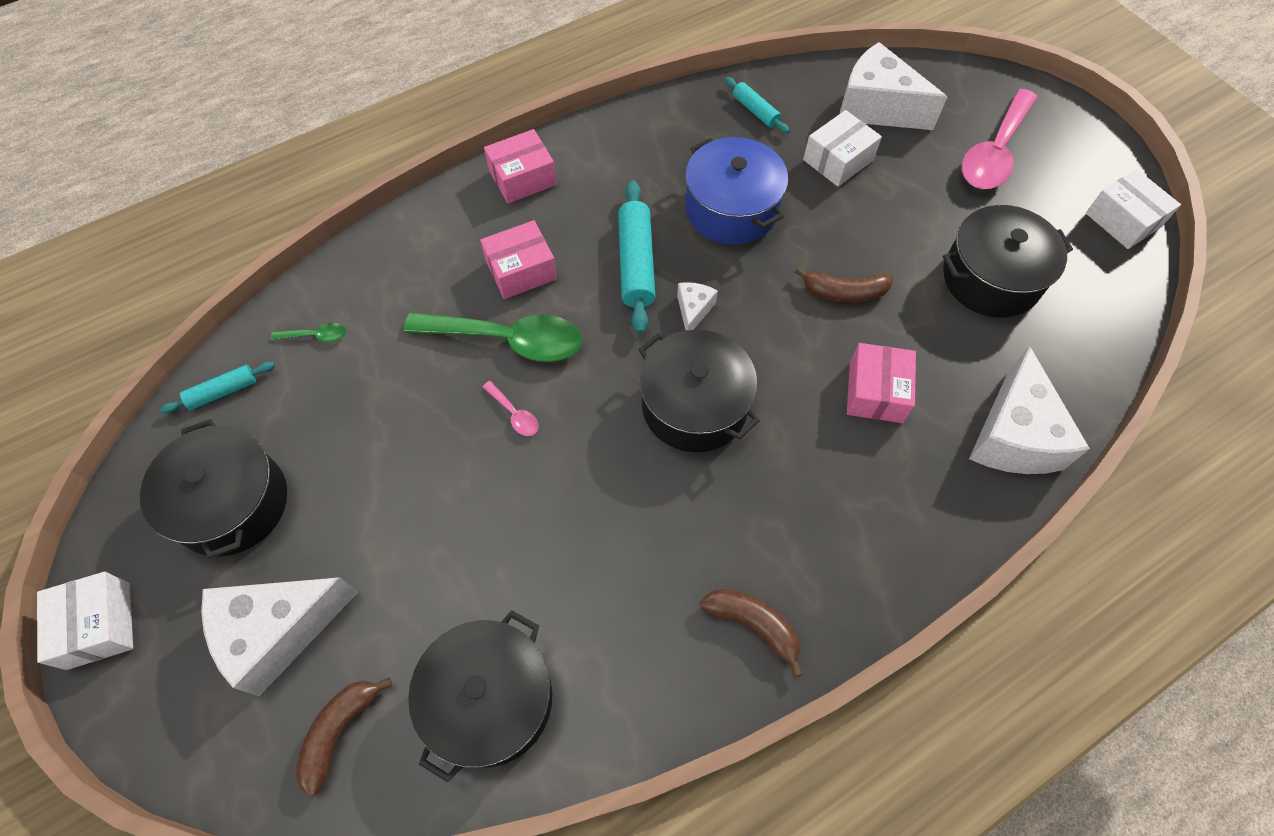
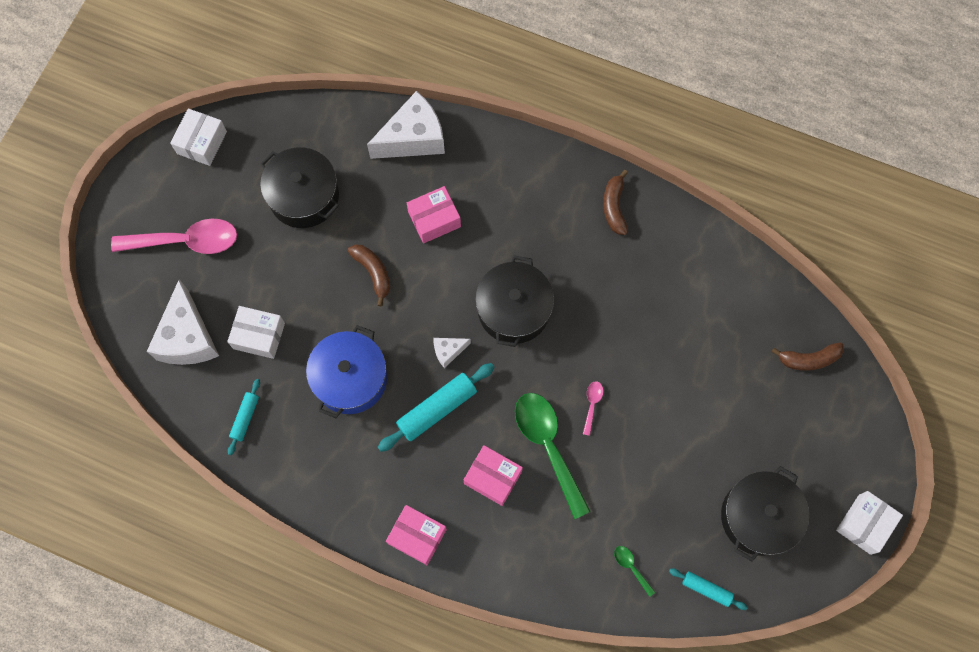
camera: 125 degrees left, 10 degrees up
(278, 631) = (794, 429): white cheese -> none
(490, 699) = (741, 302): black pot -> none

